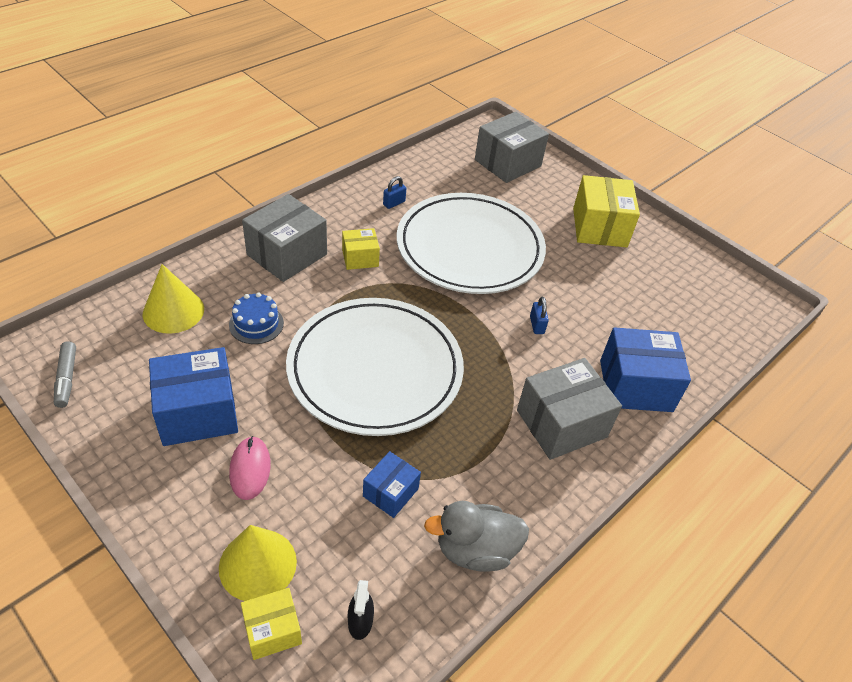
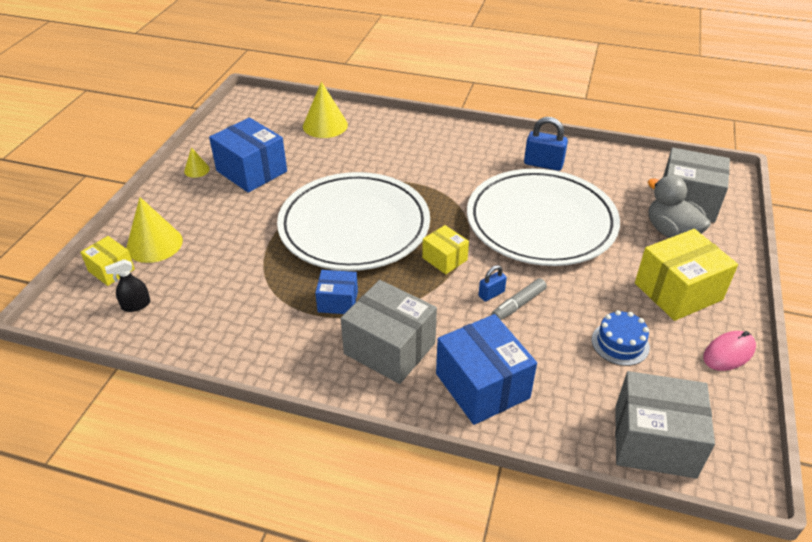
camera: 65 degrees right, 5 degrees down
(66, 378) = (239, 117): grey marker -> grey marker (518, 304)
(141, 465) = (196, 170): none -> yellow cone
(250, 469) = (223, 210): pink mouse -> pink mouse (728, 353)
(256, 324) = (346, 159): blue cake -> blue cake (620, 343)
(287, 254) = (425, 142): grey box -> grey box (654, 441)
(360, 258) = (460, 174): yellow box -> yellow box (444, 259)
(390, 492) = (248, 278): blue box -> blue box (338, 301)
(394, 203) = (543, 164): blue padlock -> blue padlock, size x1.74
(475, 550) = (226, 340): grey duck -> grey duck (671, 232)

